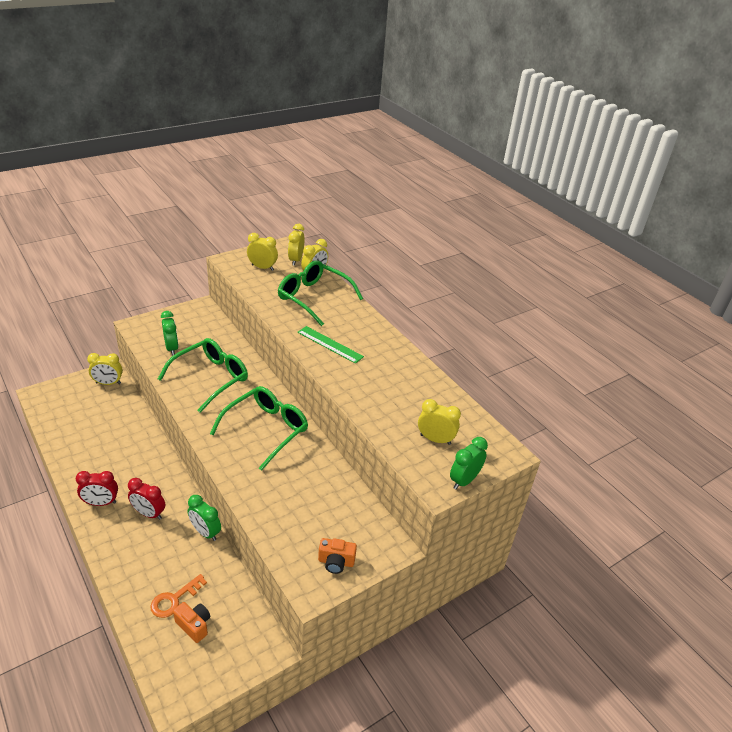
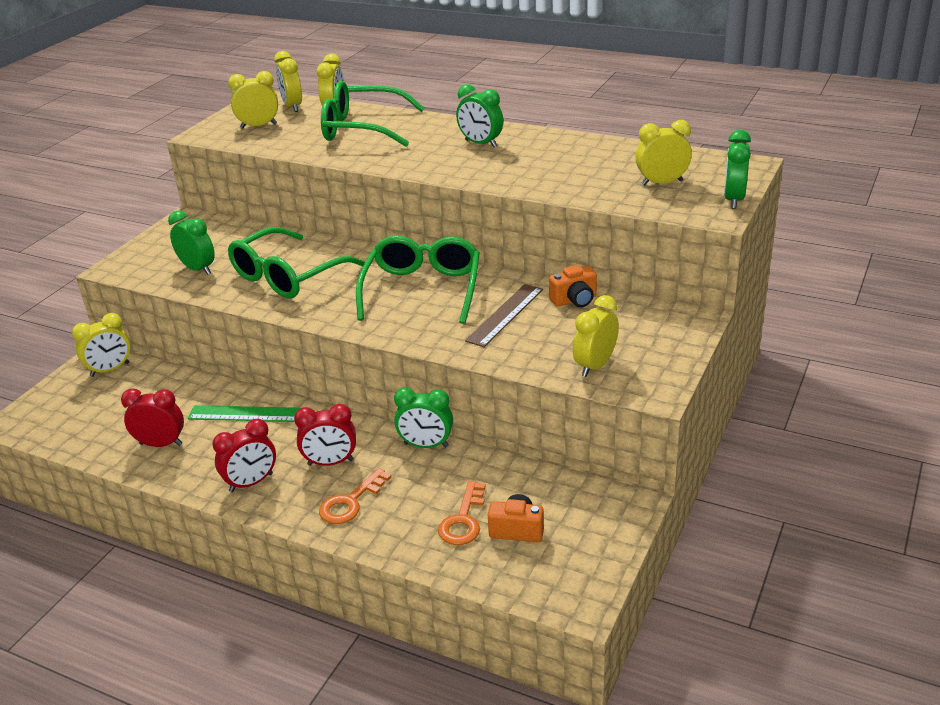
camera: 25 degrees left, 5 degrees down
(85, 449) = (161, 444): none -> red clock
(133, 548) = (350, 502): none -> orange key
(210, 378) = (289, 275): green glasses -> green glasses turned 150 degrees counterclockwise
(290, 476) = (505, 315): none -> brown ruler
(299, 549) = (595, 366): none -> yellow clock
(330, 344) = (438, 157): green ruler -> green ruler (246, 414)
(336, 562) = (649, 357): orange camera -> orange camera (574, 300)
(365, 345) = (480, 143): none -> green clock

